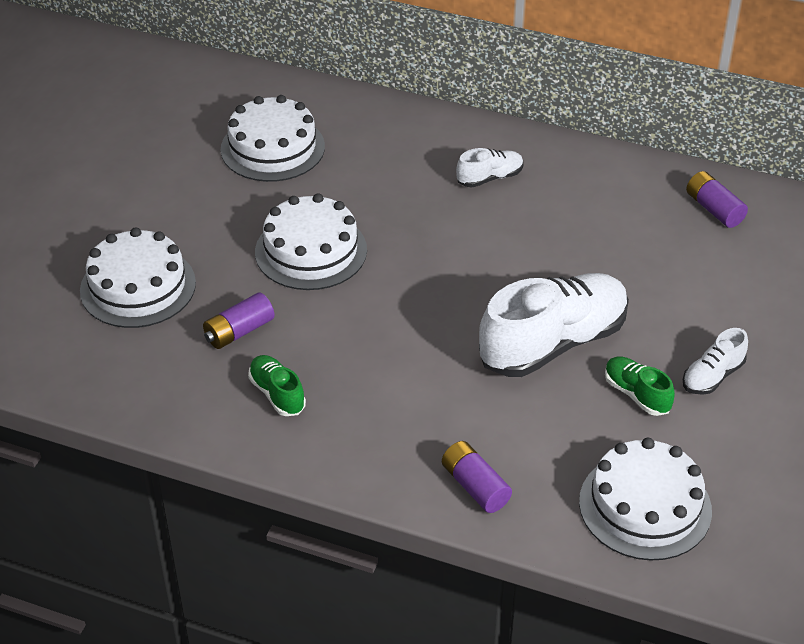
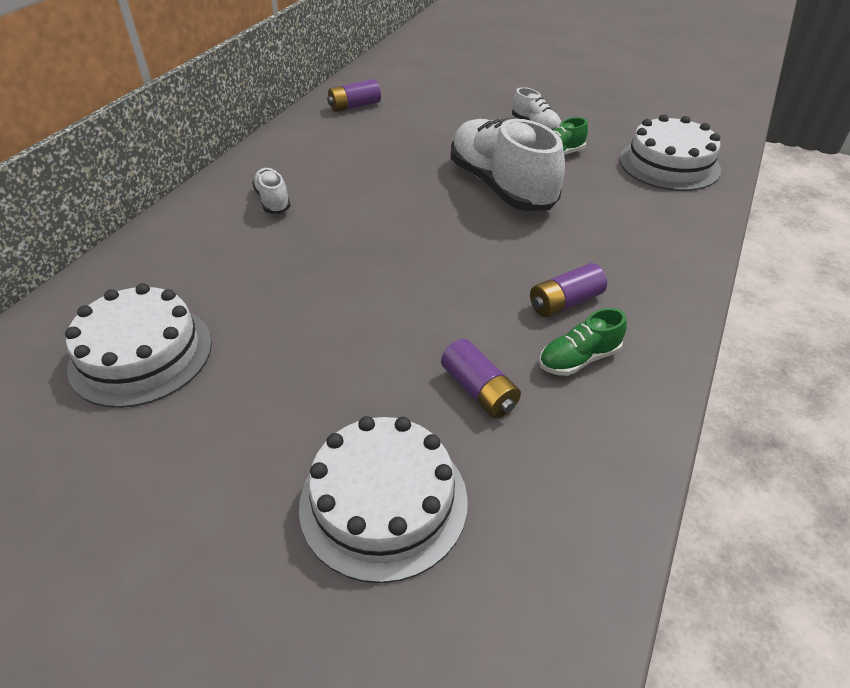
camera: 85 degrees left, 0 degrees up
(311, 251) = (349, 326): white cake -> none
(475, 486) = (673, 237): purple battery -> purple battery (565, 302)

